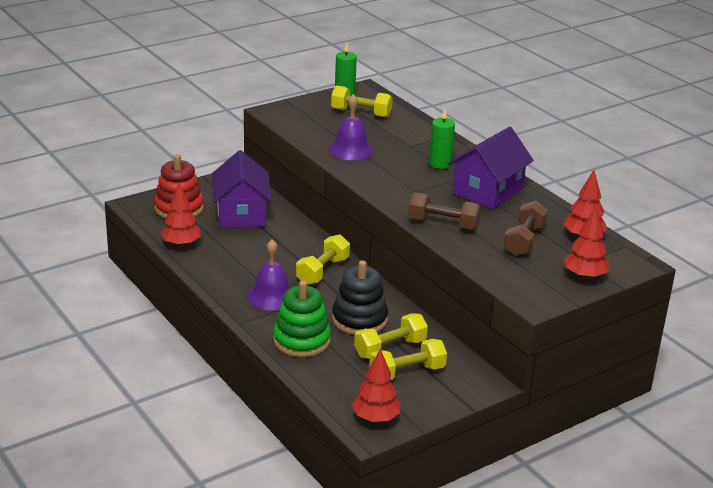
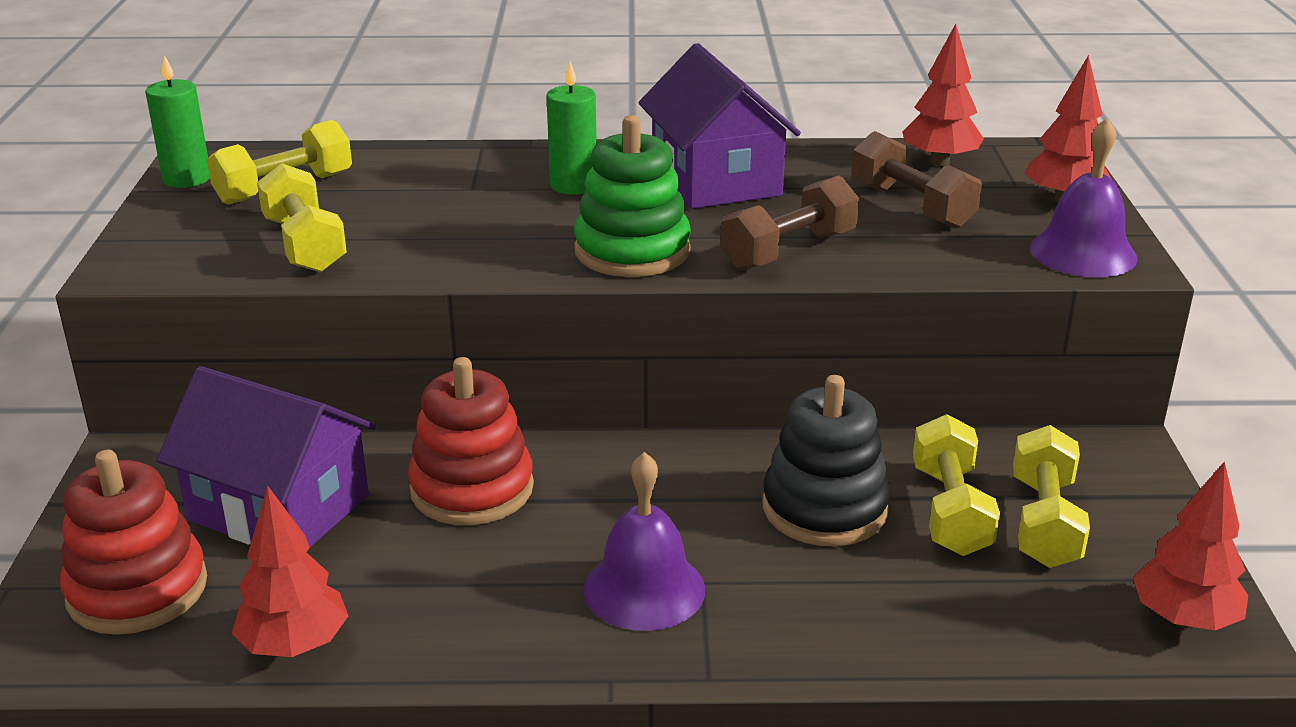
camera: 55 degrees left, 0 degrees up
(290, 244) = (472, 489): none -> red stacking toy
(301, 340) = (846, 611): green stacking toy -> green stacking toy (632, 251)
(323, 271) = (614, 487): yellow dumbbell -> yellow dumbbell (305, 245)
(351, 150) = (409, 243): purple bell -> purple bell (1083, 253)

